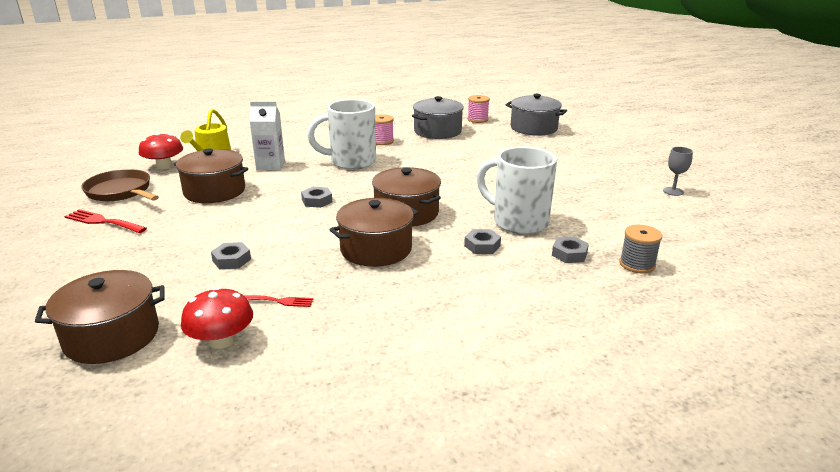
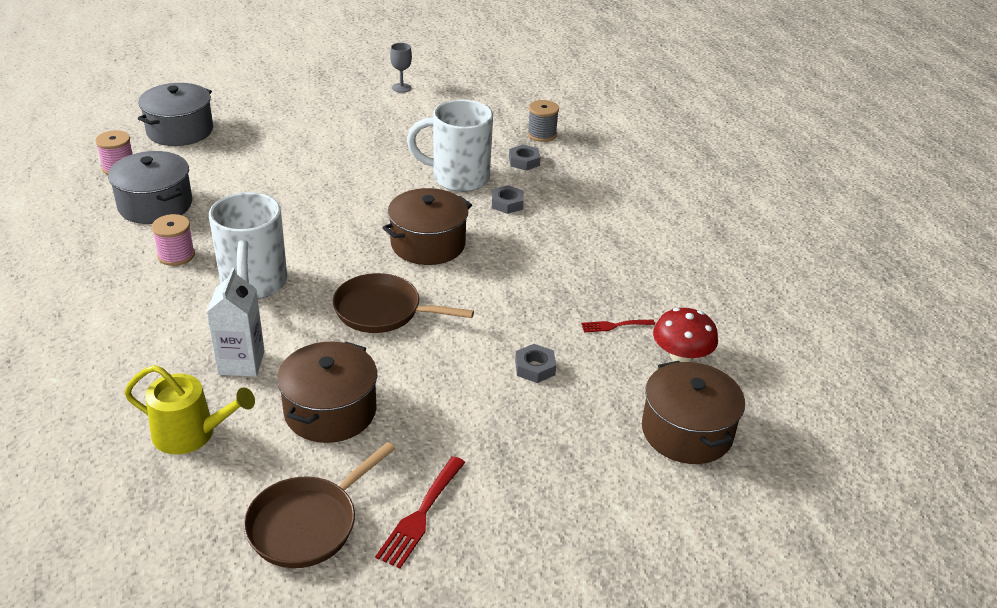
camera: 90 degrees left, 10 degrees up
(164, 166) = (201, 492): red mushroom -> none
(279, 301) = (614, 326): red fork -> red fork turned 105 degrees counterclockwise
(317, 201) = (383, 311): grey nut -> brown pan
(376, 249) = (512, 266): brown pot -> none
(518, 222) = (458, 178): white mug -> white mug turned 60 degrees clockwise

